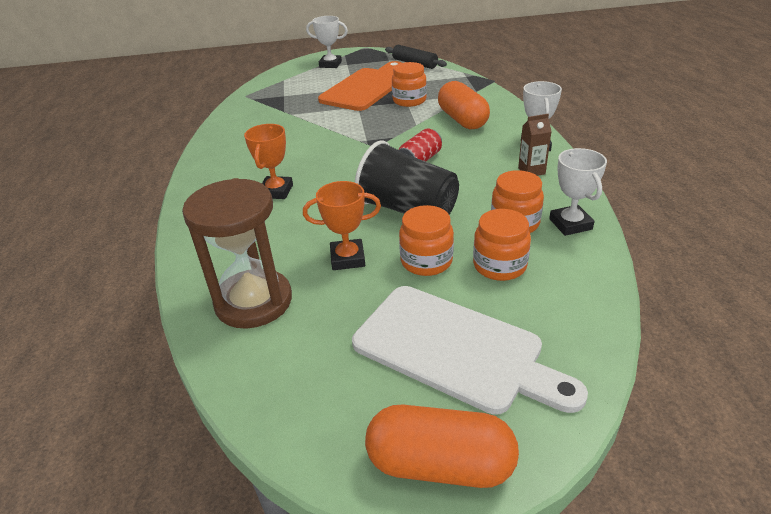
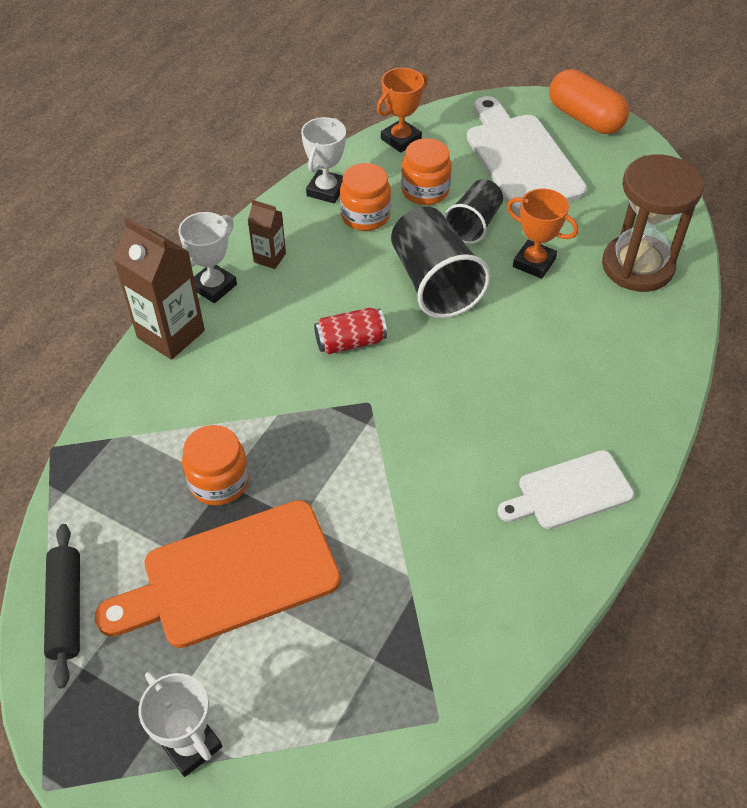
camera: 145 degrees left, 15 degrees up
(229, 163) = (569, 491): none -> white cutting board
(276, 191) = (542, 393): orange trophy -> orange trophy (401, 139)
(426, 261) = (474, 224): orange jar -> black cup
(462, 120) = (217, 383): orange capsule -> none
(518, 122) = (171, 334): none -> brown carton

